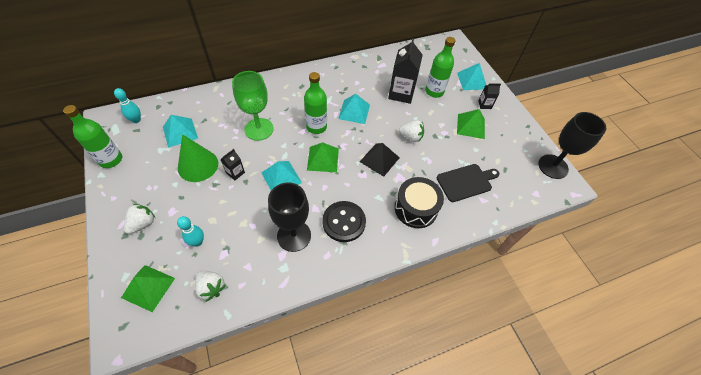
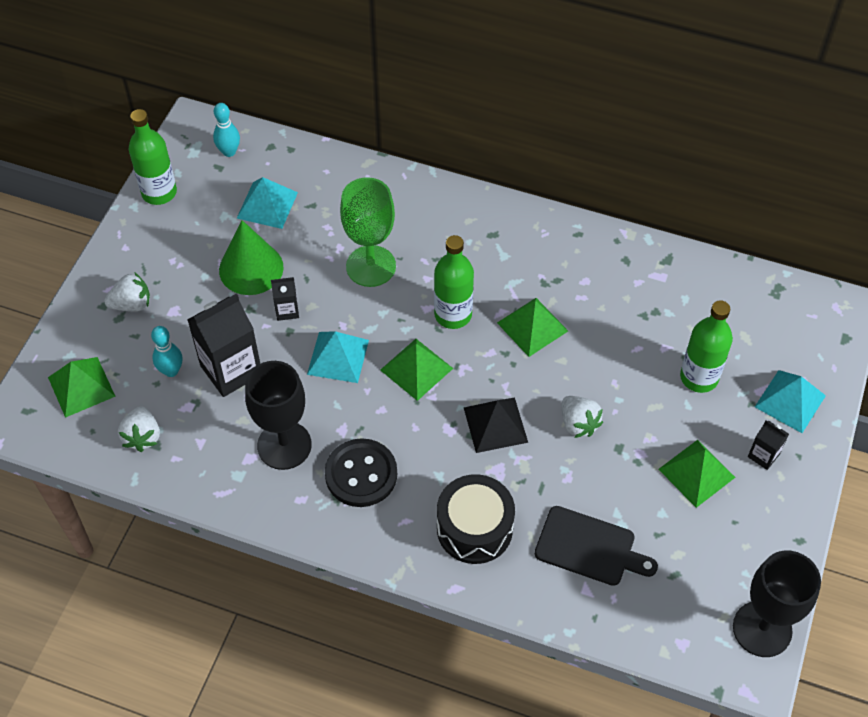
camera: 45 degrees right, 0 degrees up
(354, 111) = (532, 326): turquoise pyramid -> green pyramid
(401, 93) = (638, 345): black carton -> black carton (231, 370)

